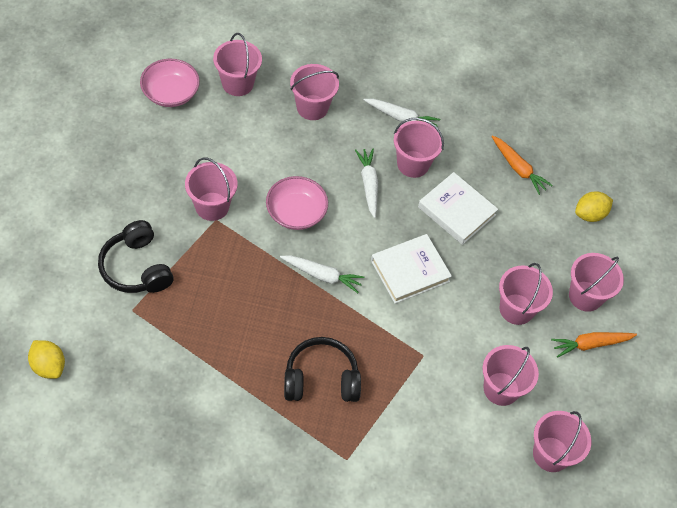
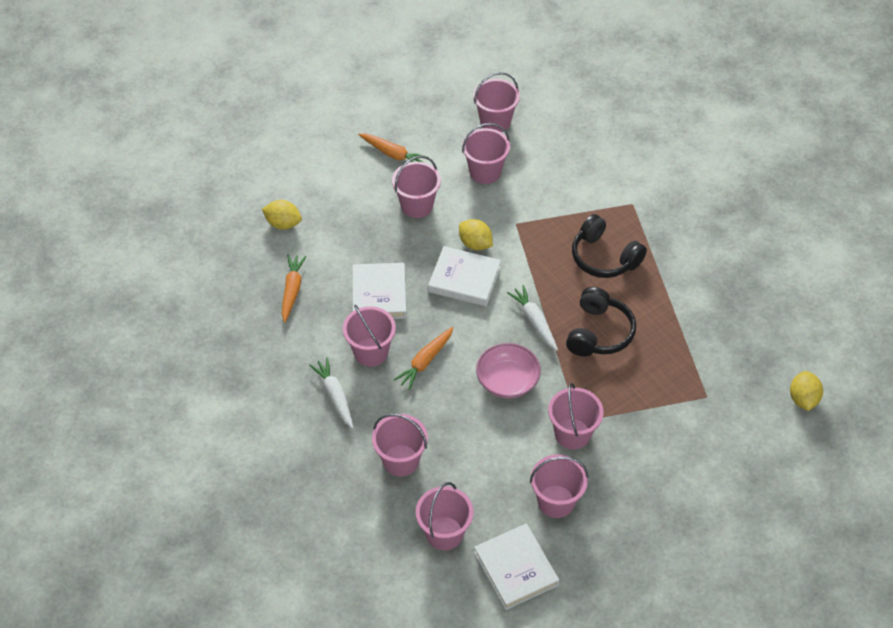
camera: 130 degrees left, 5 degrees down
(136, 267) = (677, 426): black headphones -> black headphones (598, 332)
(170, 93) = (516, 569): pink bowl -> white book
(368, 184) = (425, 361): white carrot -> orange carrot
(435, 309) = (475, 244): none -> yellow lemon
(585, 296) = (358, 180): pink bucket -> pink bucket (556, 501)

